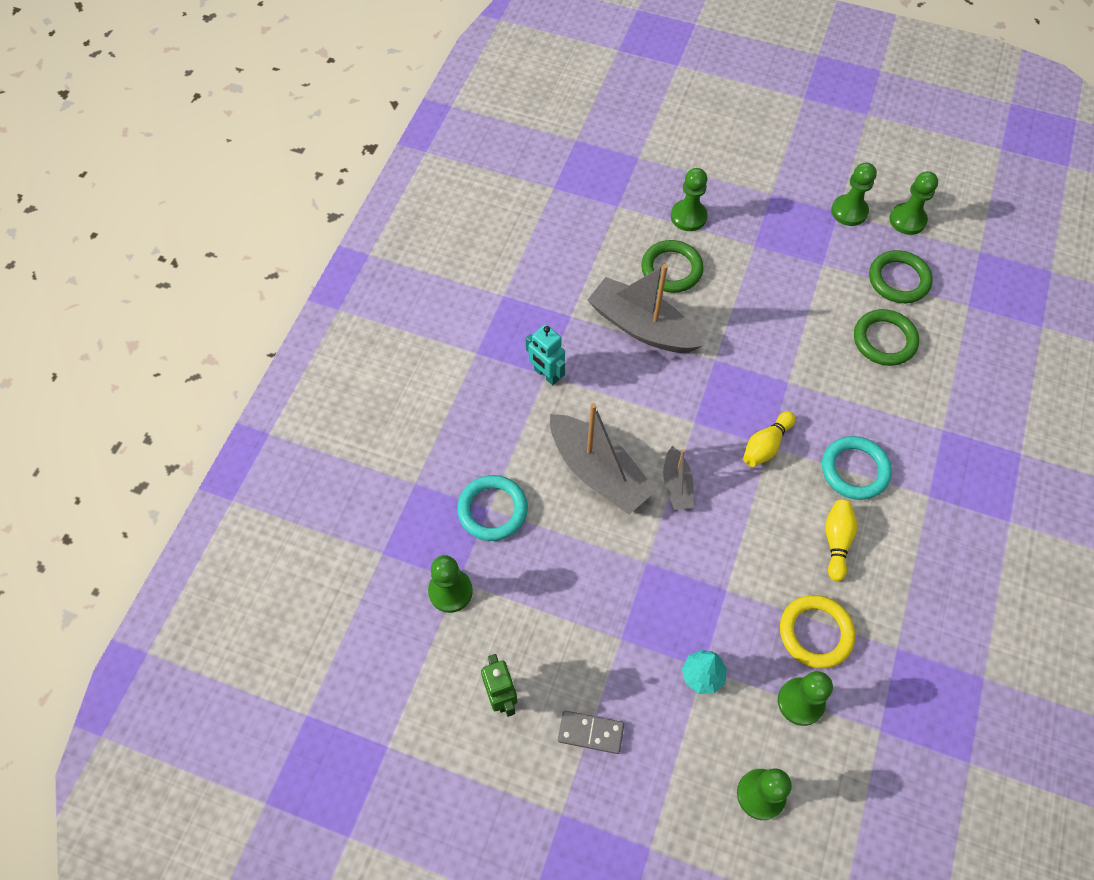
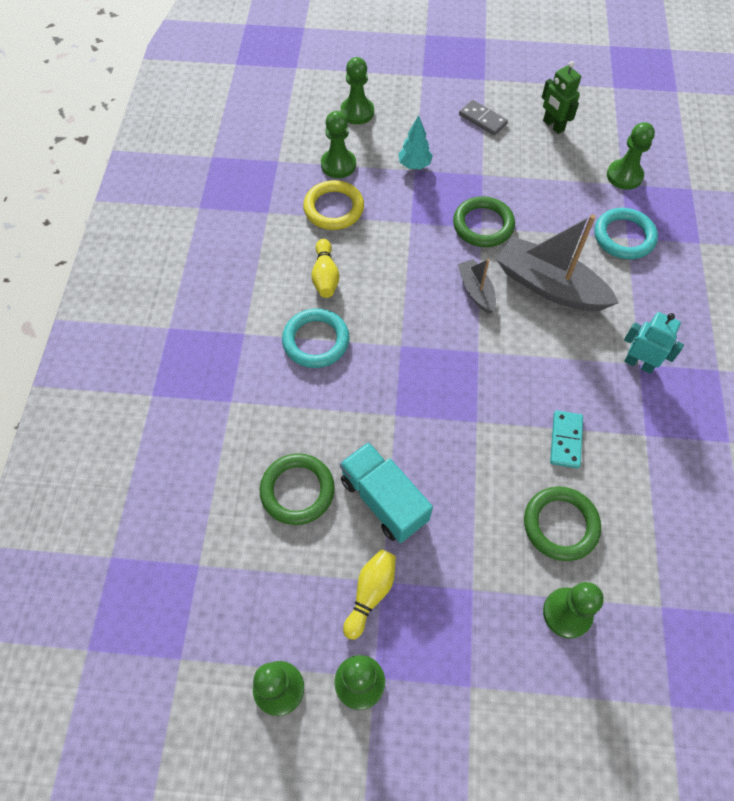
camera: 165 degrees right, 0 degrees up
(590, 732) = (482, 119): grey domino -> grey domino turned 45 degrees clockwise
(642, 327) = (566, 440): grey boat -> turquoise domino
(766, 445) = (404, 344): yellow bowling pin -> yellow bowling pin (370, 594)
(811, 317) = (384, 500): none -> turquoise truck
(898, 280) = (285, 582): green ring -> green ring (483, 225)

